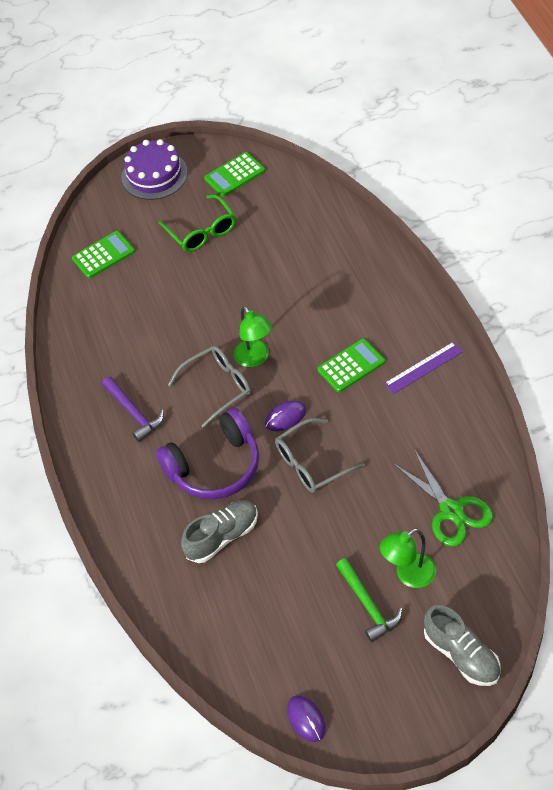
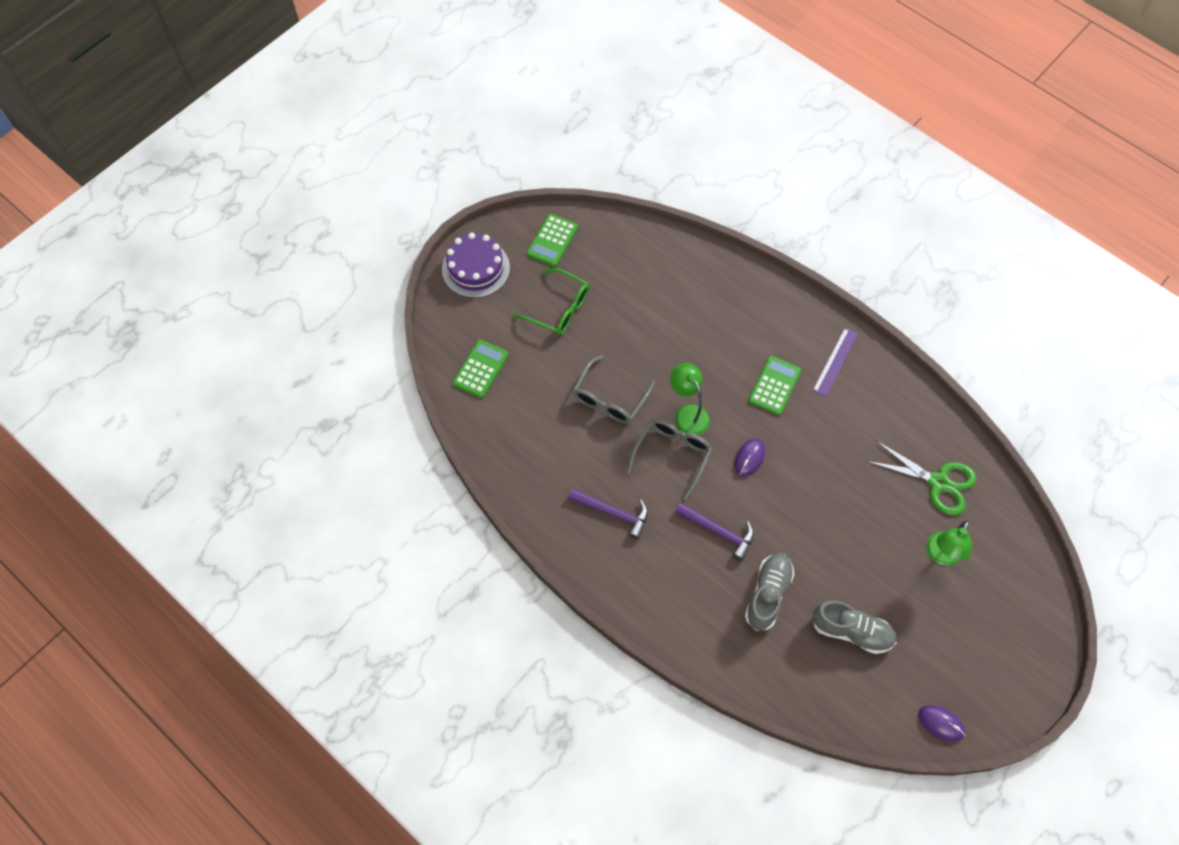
camera: 35 degrees left, 10 degrees up
(215, 466) = (719, 532): purple headphones -> purple hammer
(255, 358) = (687, 414): green lamp -> green lamp turned 150 degrees counterclockwise
(312, 463) = (799, 490): grey glasses -> grey glasses (610, 397)
(368, 605) = (926, 598): green hammer -> none
(462, 655) = (1024, 605): grey shoe -> grey shoe (851, 631)

